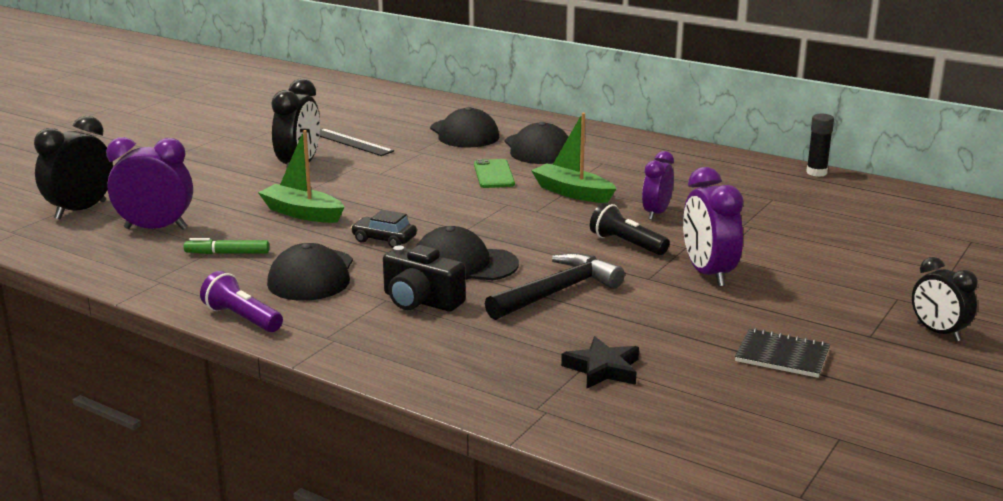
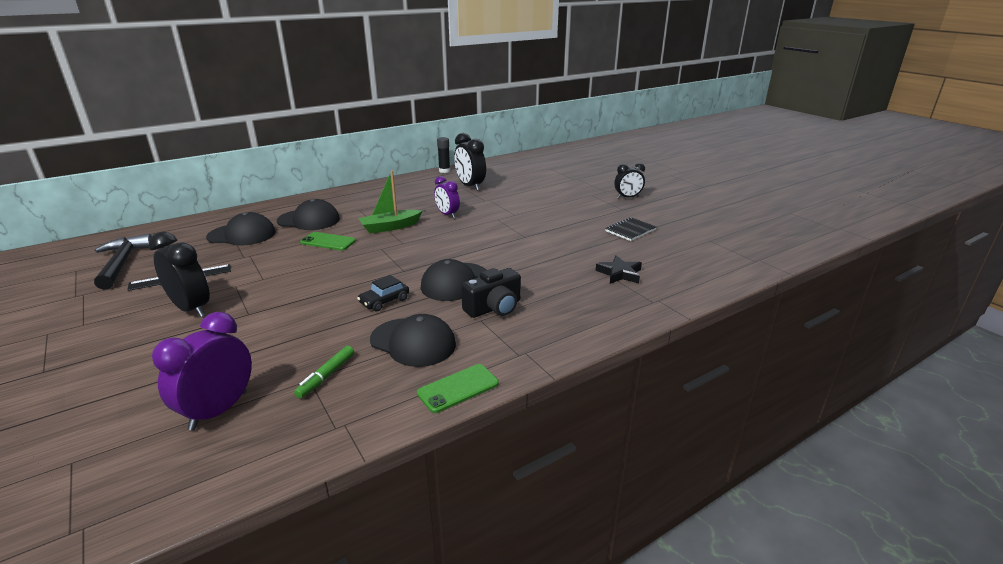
camera: 65 degrees left, 5 degrees up
(81, 210) = (93, 460): black clock -> black clock (470, 186)
(242, 318) = (458, 388): purple flashlight -> green phone
(302, 213) = (292, 325): green boat -> none
(557, 292) = (520, 263): black hammer -> black hammer (122, 263)
(626, 244) = (477, 231): black flashlight -> none
(708, 274) = (533, 222): purple clock -> none

